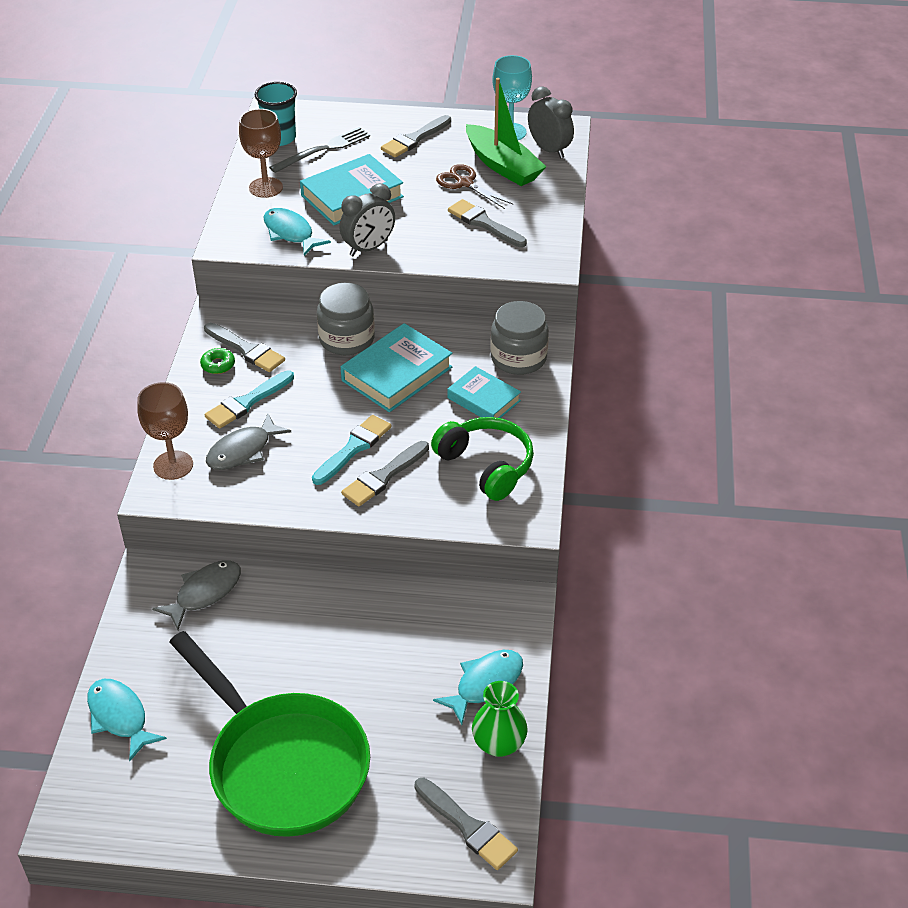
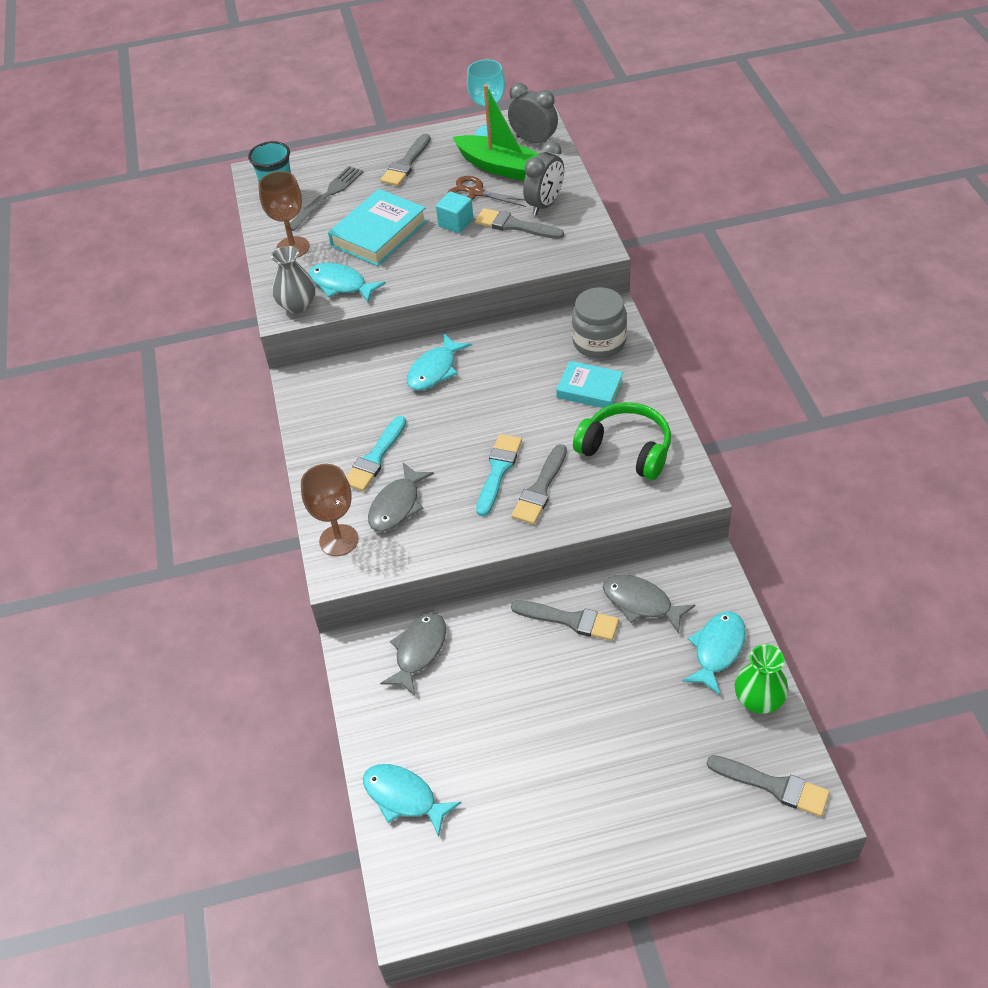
camera: 15 degrees left, 5 degrees up
(218, 365) = (327, 430): green donut -> none
(240, 240) = (297, 305): none -> grey vase
(246, 349) = (346, 408): grey brush -> grey brush (570, 620)
(282, 764) = (579, 788): green pan -> none
(347, 339) = (434, 370): grey jar -> turquoise fish
(369, 248) = (422, 278): grey clock -> grey clock (545, 204)
(397, 374) = (499, 389): turquoise book -> none
(429, 206) = (456, 223): none -> turquoise cube
(436, 617) = (641, 603): none -> grey fish

